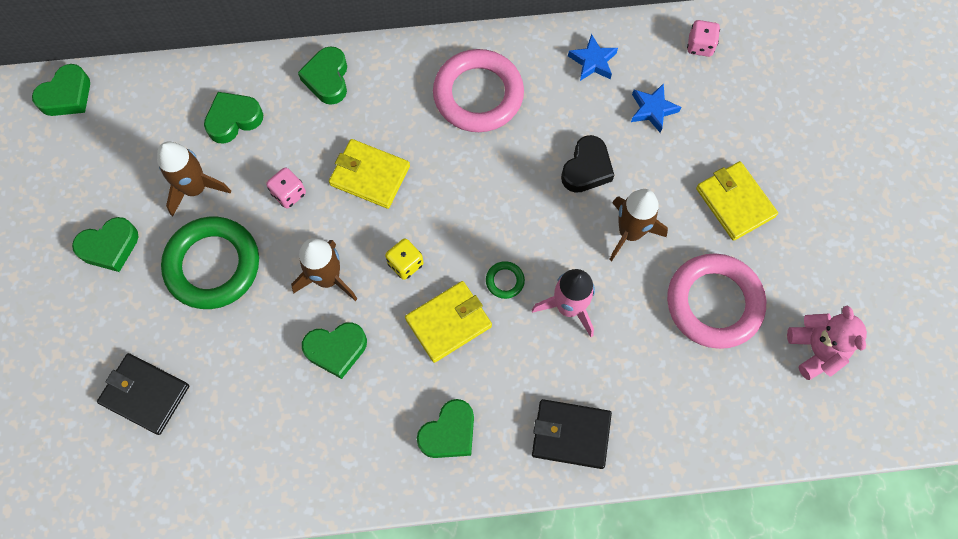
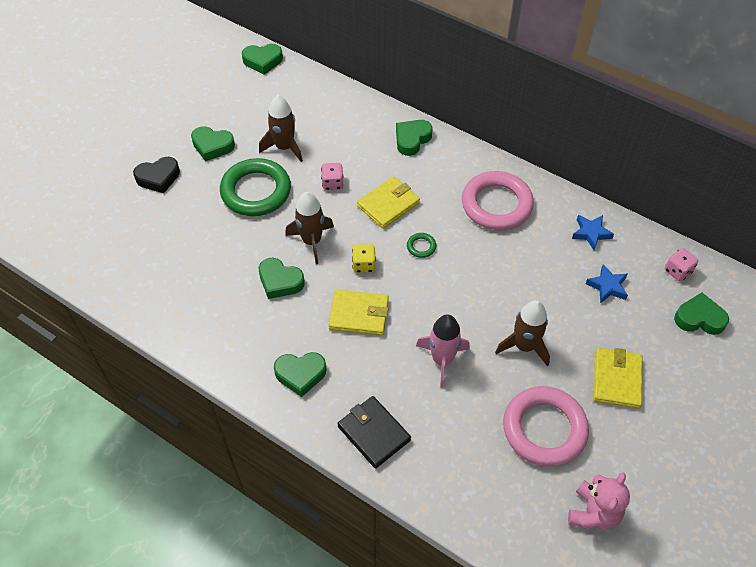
camera: 40 degrees right, 15 degrees down
(145, 394) = (158, 230): black wallet -> none
(234, 120) = (338, 127): green heart -> green heart (699, 318)
(370, 175) = (388, 204): yellow wallet -> yellow wallet turned 75 degrees clockwise
(505, 281) = (415, 316): green ring -> green ring (421, 247)
(586, 169) = (529, 290): black heart -> black heart (158, 178)

